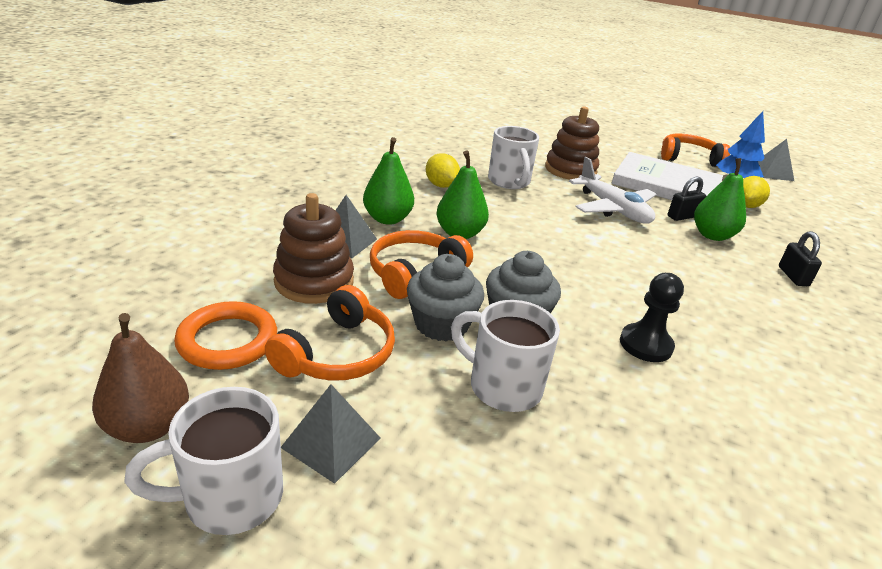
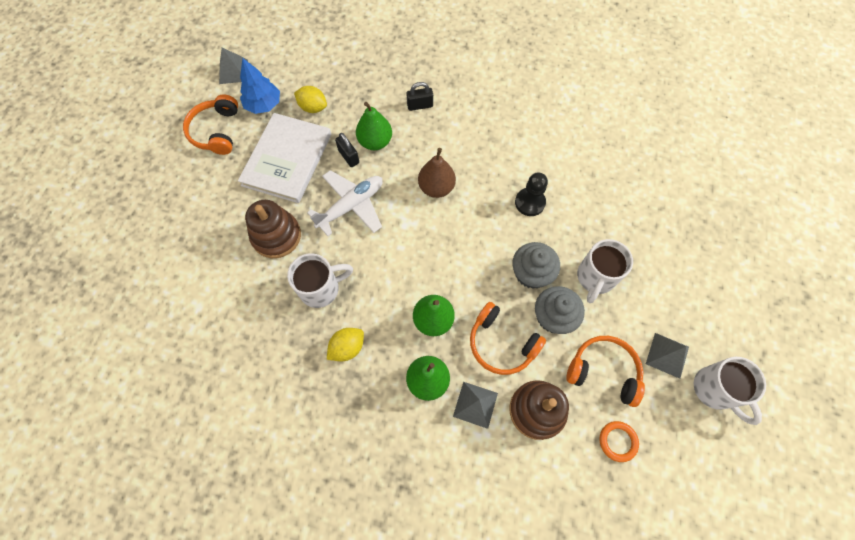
camera: 95 degrees left, 35 degrees up
(148, 427) = (695, 451): brown pear -> brown pear (436, 187)
(227, 340) = (617, 441): orange ring -> orange ring, size x0.64

